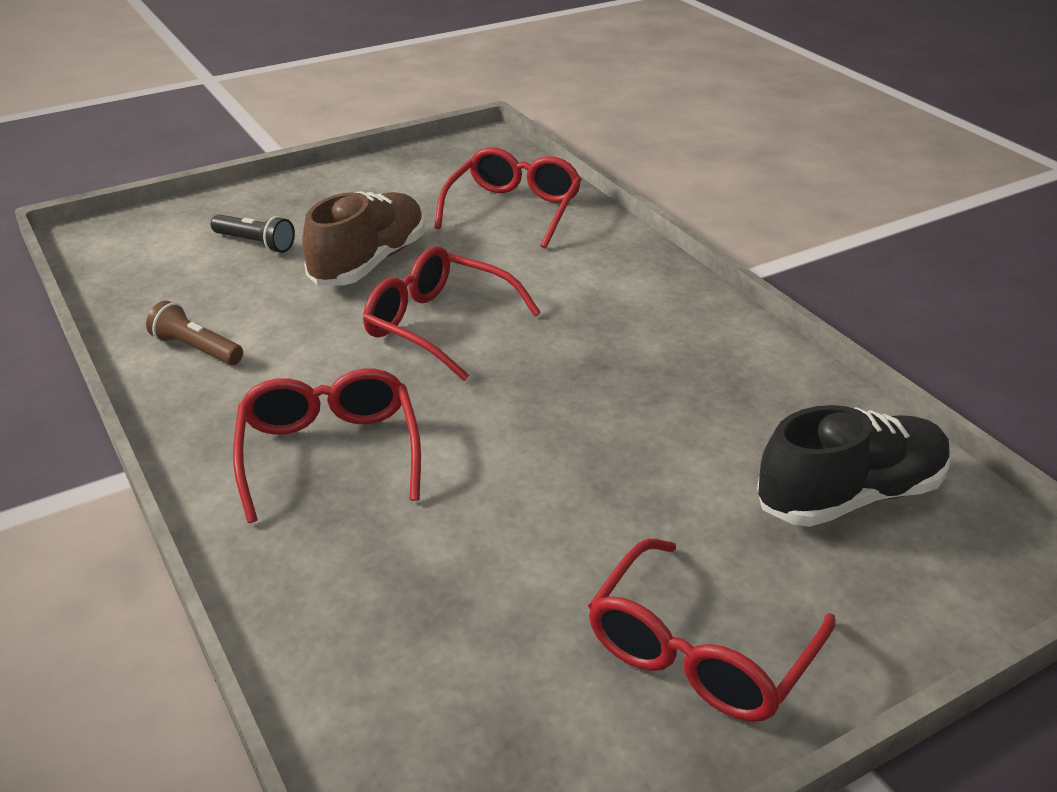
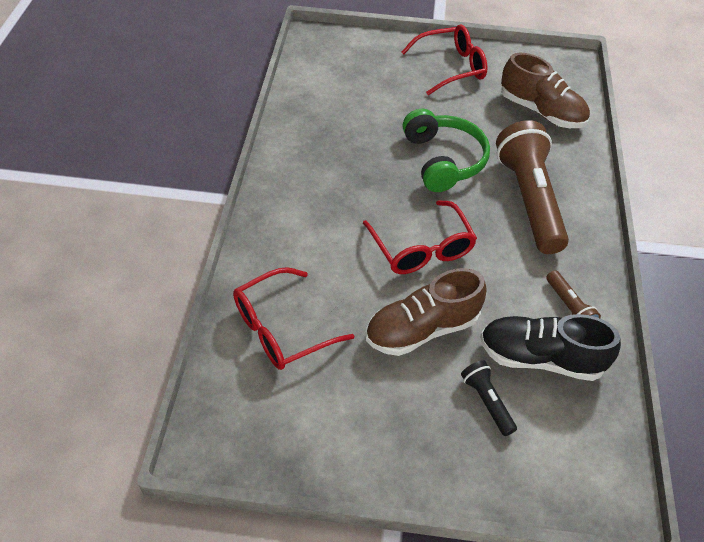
camera: 145 degrees left, 15 degrees up
(329, 452) = (529, 199): red glasses -> brown flashlight
(415, 646) = (541, 111): none -> brown shoe
(518, 444) = (443, 160): none -> green headphones
(850, 496) = (341, 78): black shoe -> black shoe (540, 358)

